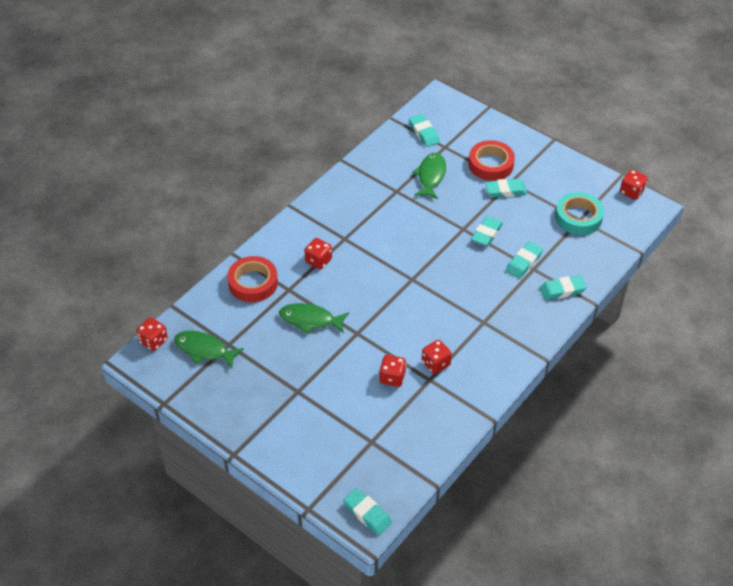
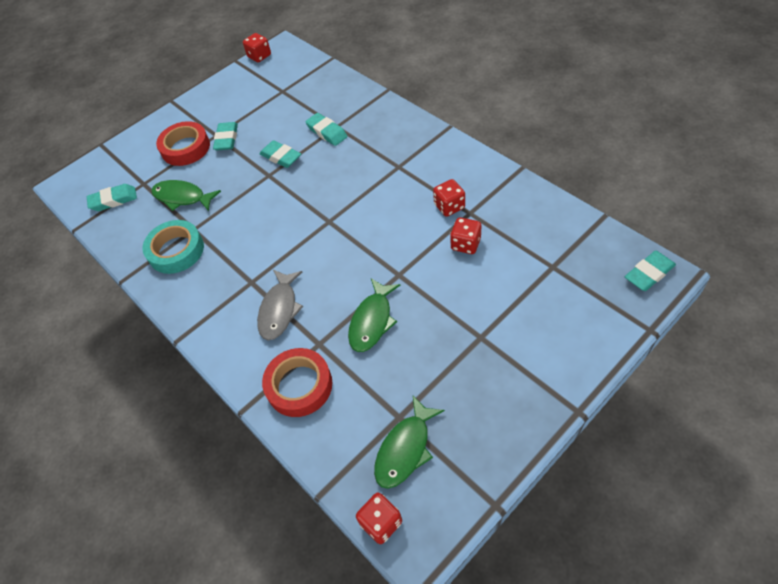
camera: 75 degrees left, 5 degrees up
(318, 260) = (279, 310): red dice -> grey fish
(562, 290) = (368, 108): turquoise eraser -> none
(578, 217) = (279, 91): turquoise tape -> turquoise tape (176, 251)

